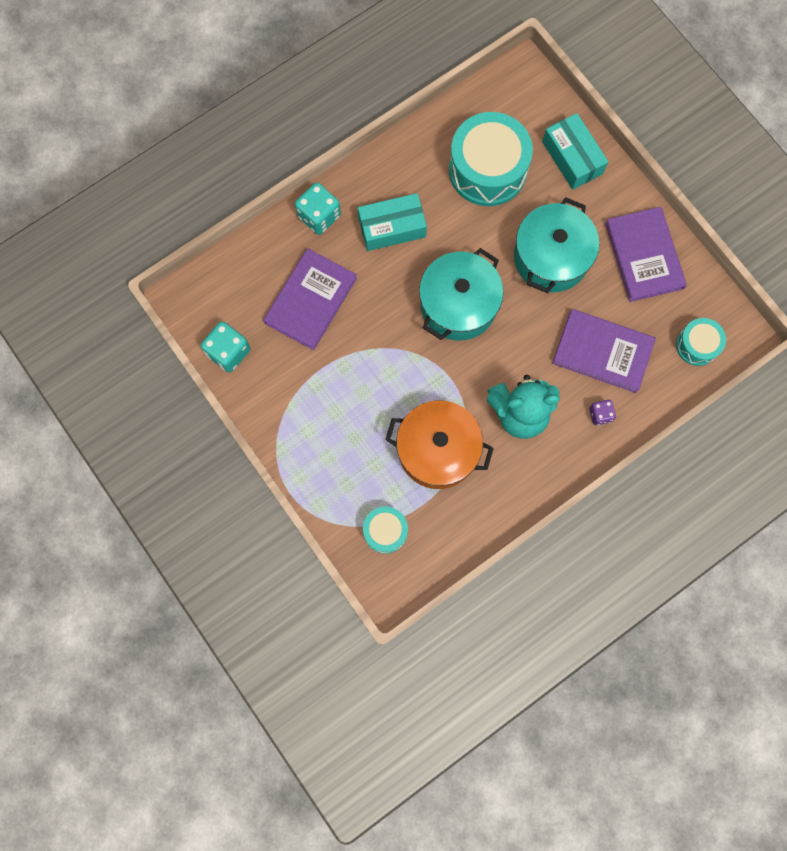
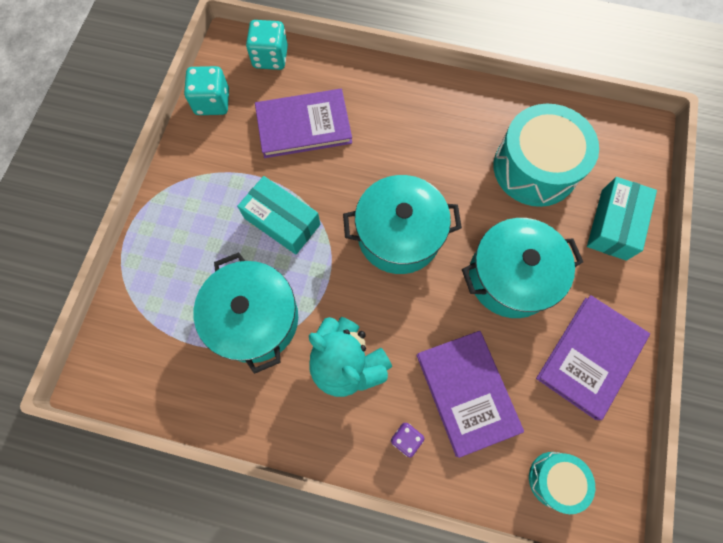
camera: 50 degrees right, 5 degrees down
(319, 216) = (378, 81): turquoise dice -> turquoise dice (270, 58)
(385, 531) = (147, 332): turquoise drum -> none
(392, 228) = (417, 137): turquoise box -> turquoise box (282, 221)
(437, 450) = (255, 319): orange pot -> turquoise pot

